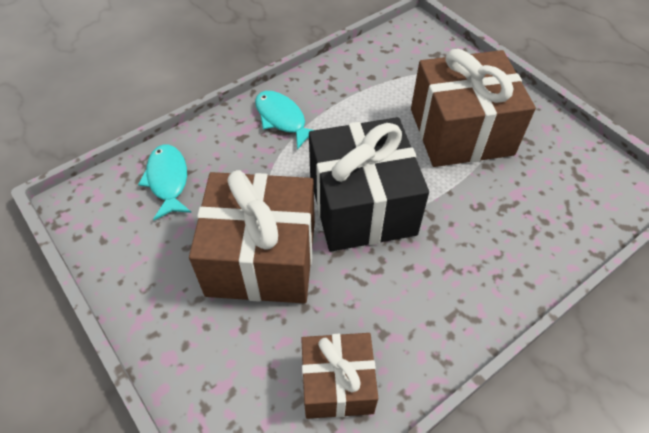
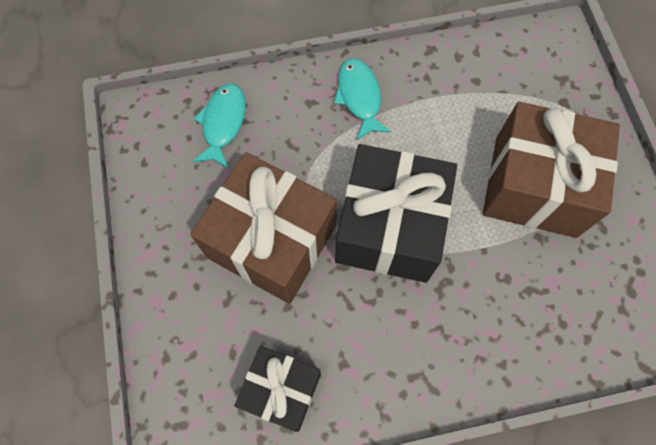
camera: 25 degrees right, 15 degrees up
(337, 384) = (281, 390): brown gift -> black gift

